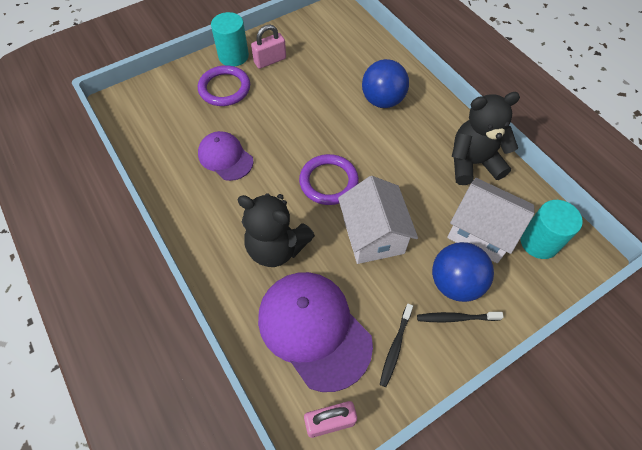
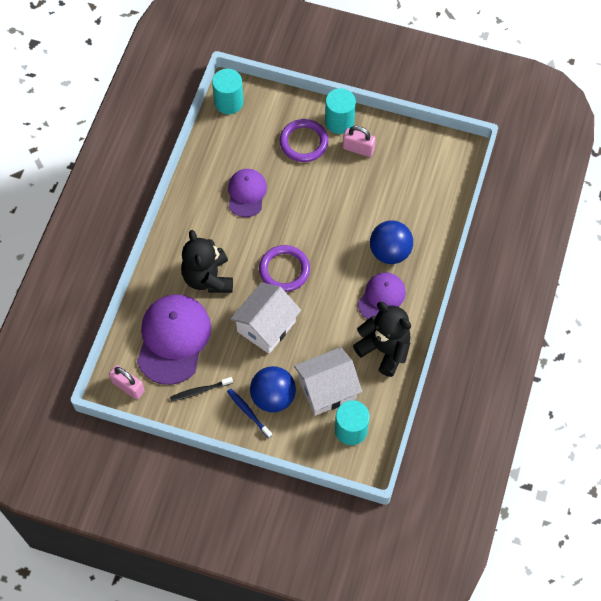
camera: 50 degrees right, 5 degrees up
(127, 111) = (229, 102): none -> turquoise cylinder
(420, 133) = (381, 297): none -> purple cap
(456, 318) = (248, 412): black toothbrush -> blue toothbrush
(481, 232) = (327, 389): white house -> white house turned 75 degrees clockwise

